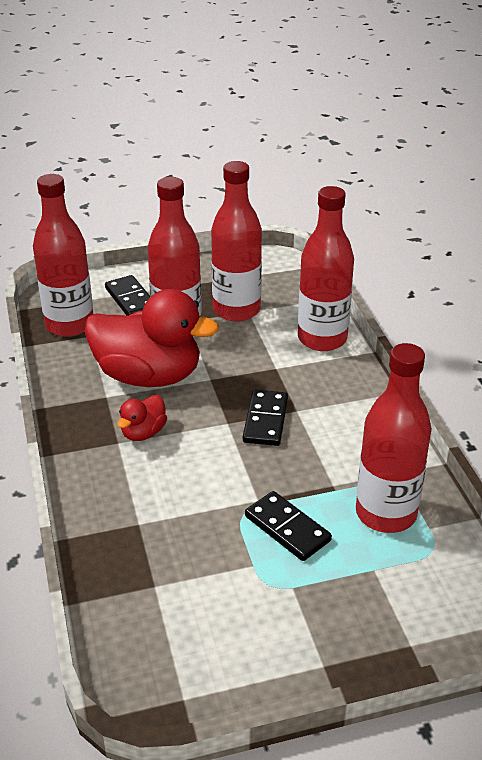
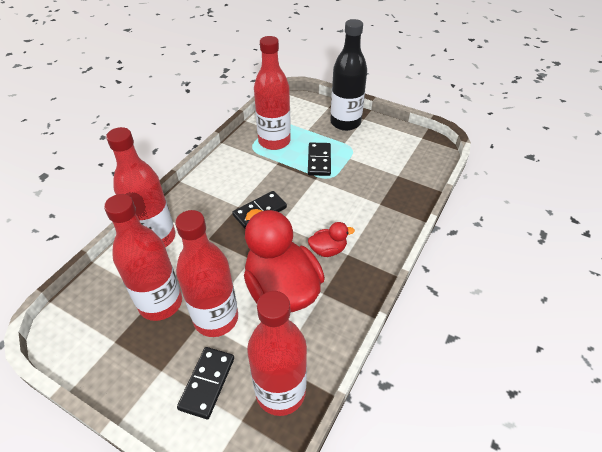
camera: 135 degrees left, 10 degrees up
(340, 630) = (345, 123): none -> black bottle

